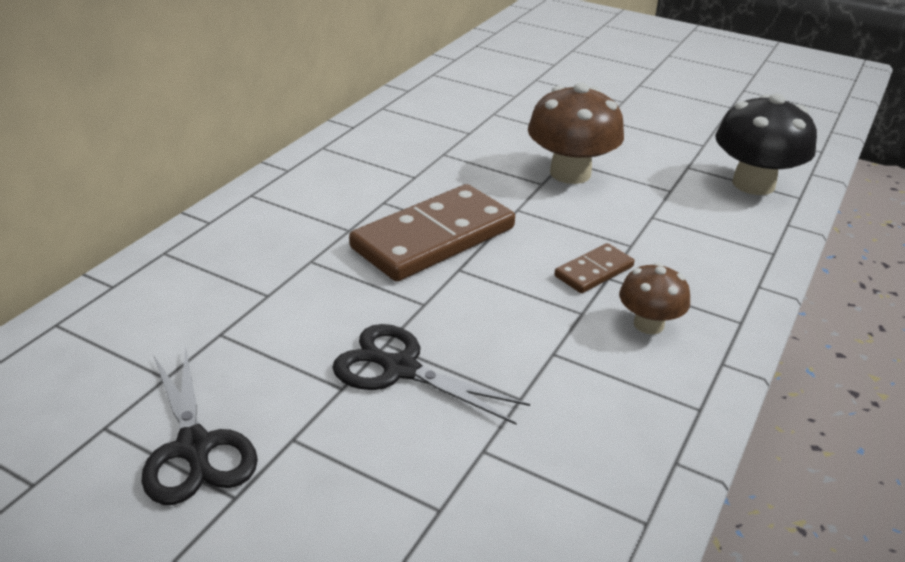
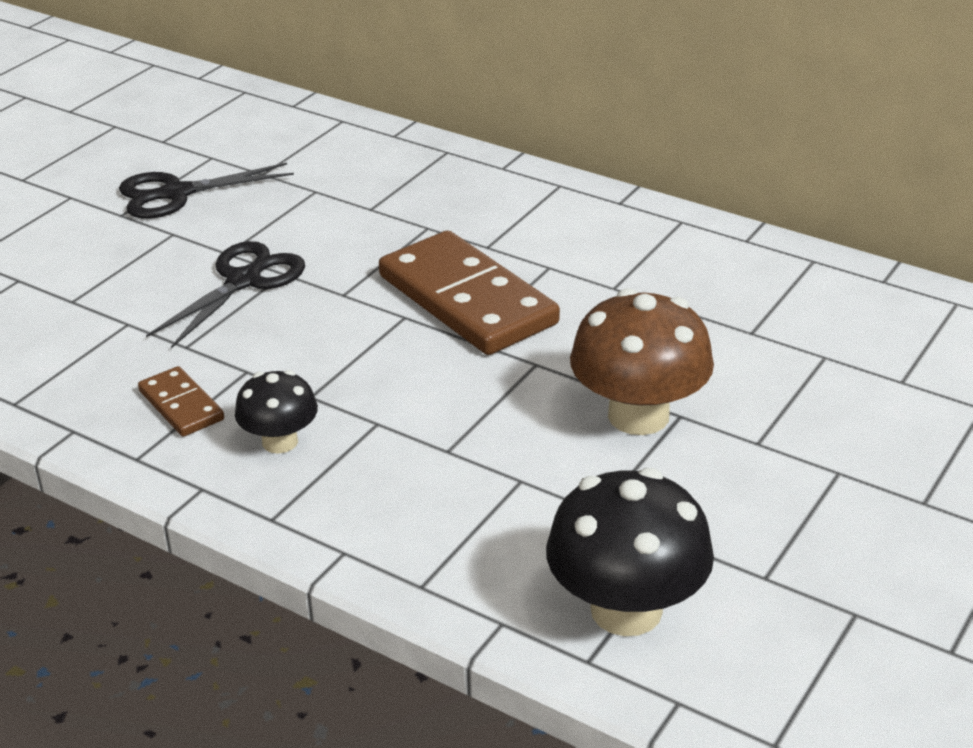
camera: 95 degrees right, 0 degrees up
(593, 271) = (389, 412): brown domino -> brown domino (181, 405)
(648, 324) = (280, 442): brown mushroom -> black mushroom

